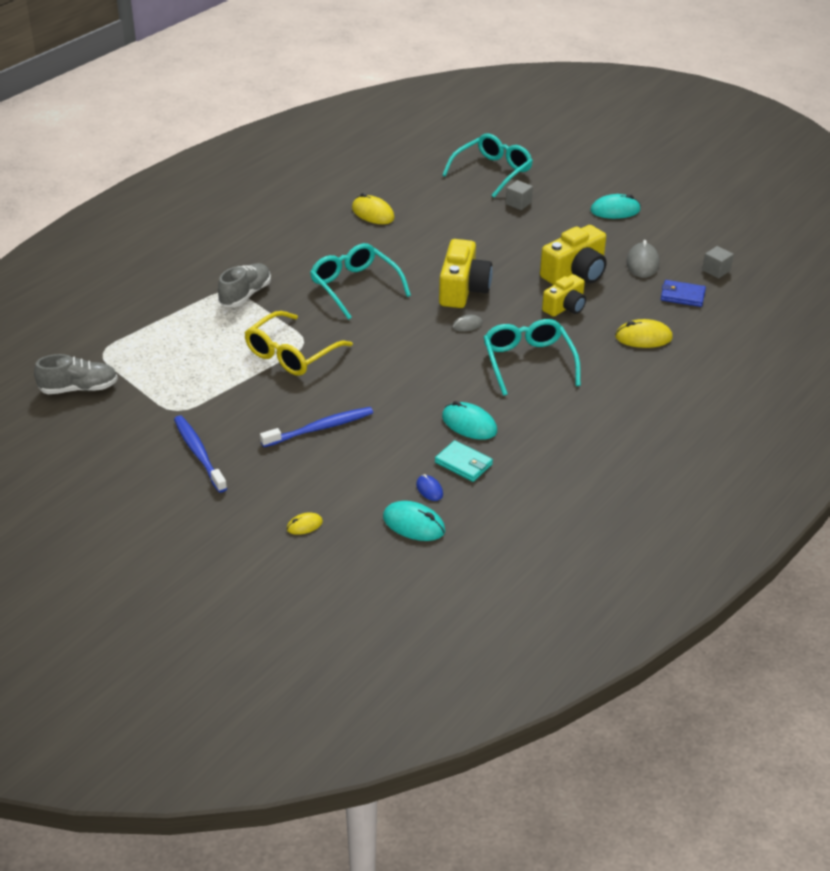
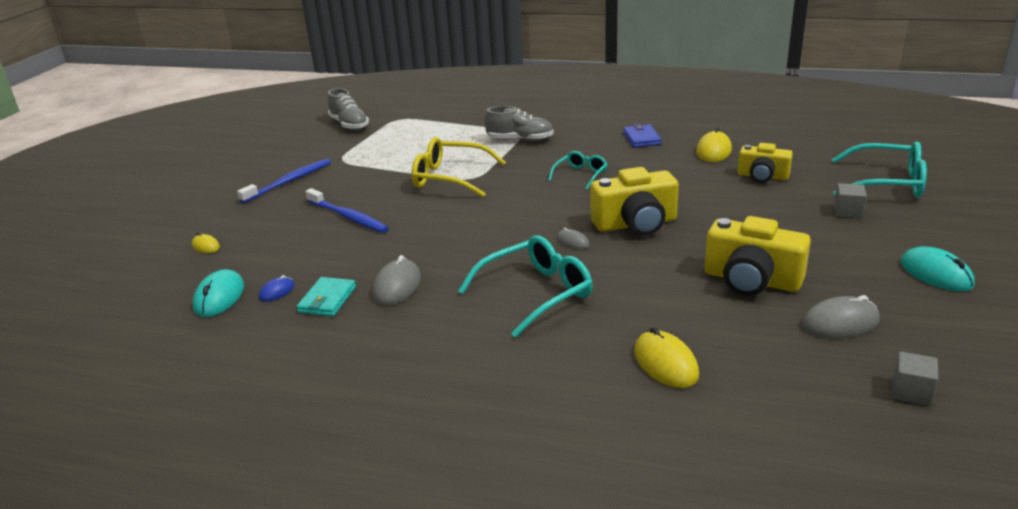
camera: 70 degrees right, 10 degrees down
(355, 287) = (580, 175): turquoise glasses -> turquoise glasses, size x0.57
(469, 424) = (397, 286): turquoise mouse -> grey mouse
(565, 307) = (671, 290): yellow camera -> yellow camera (762, 176)
(682, 296) = (803, 374): blue wallet -> blue wallet (641, 138)

